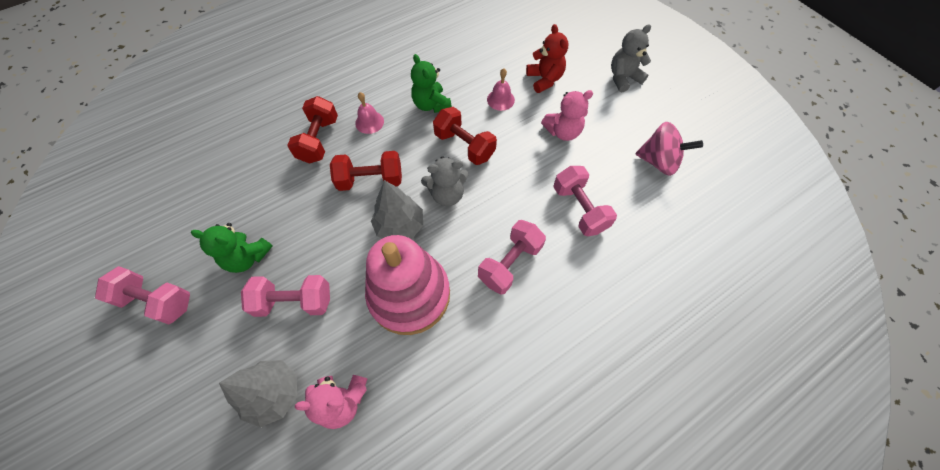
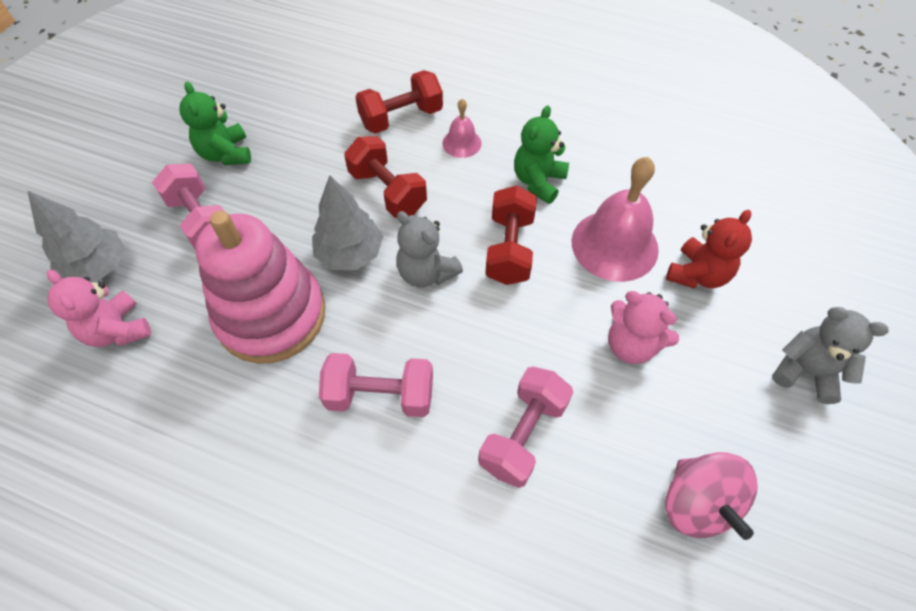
camera: 55 degrees right, 5 degrees down
(157, 300) = (142, 123): pink dumbbell -> none
(500, 99) = (614, 245): pink bell -> pink bell, size x1.98

